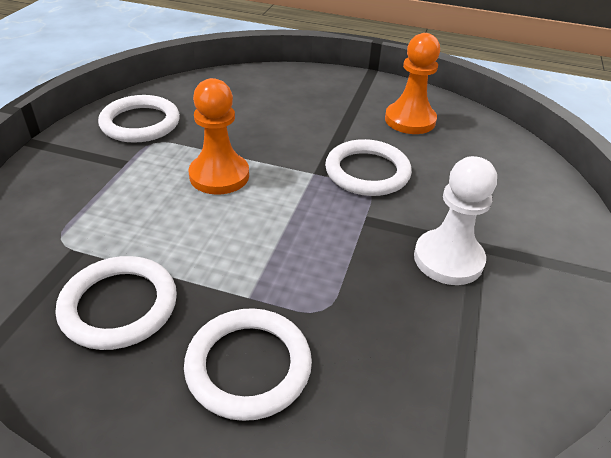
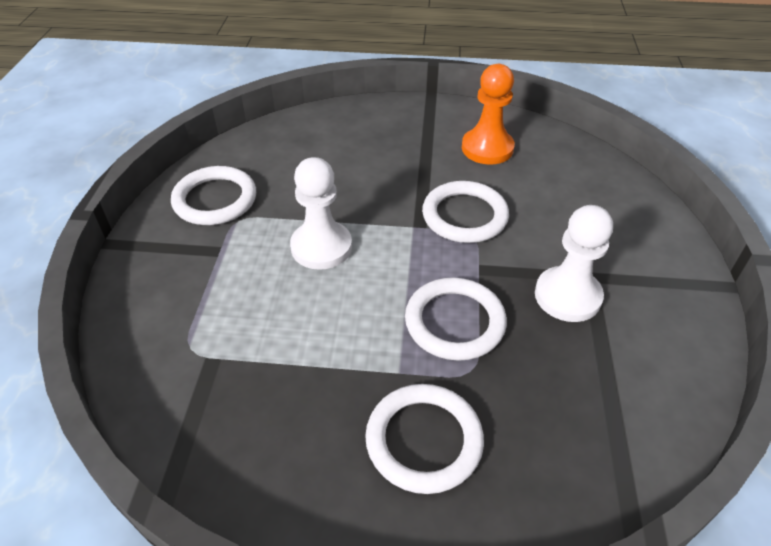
camera: 10 degrees left, 5 degrees up
(119, 306) = (280, 407): white ring -> white ring (454, 322)
(219, 176) = (321, 247): orange pawn -> white pawn

